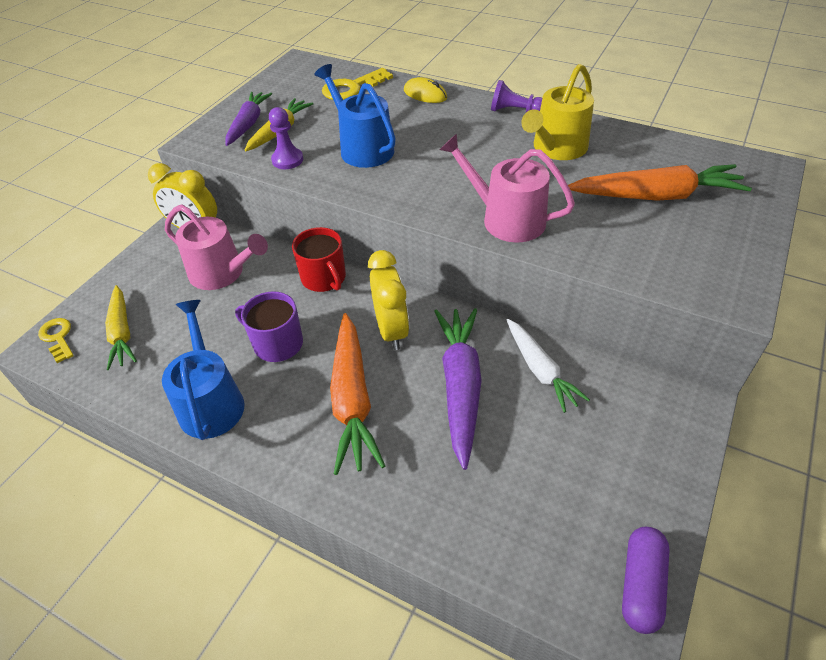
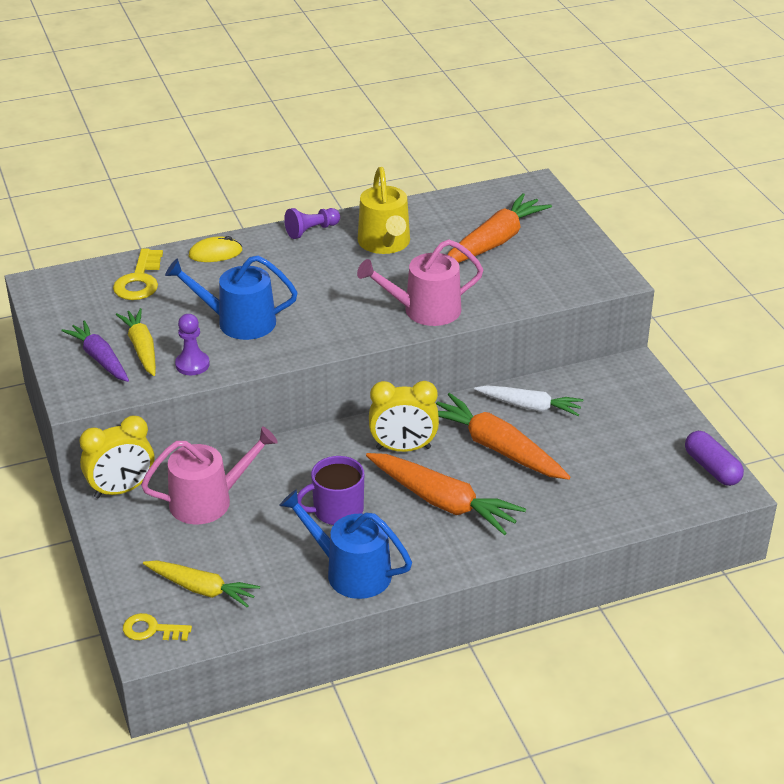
camera: 50 degrees left, 10 degrees down
(324, 278) = (299, 450): red mug -> none
(391, 330) = (403, 448): yellow clock -> yellow clock turned 150 degrees clockwise
(460, 387) = (497, 448): purple carrot -> orange carrot

